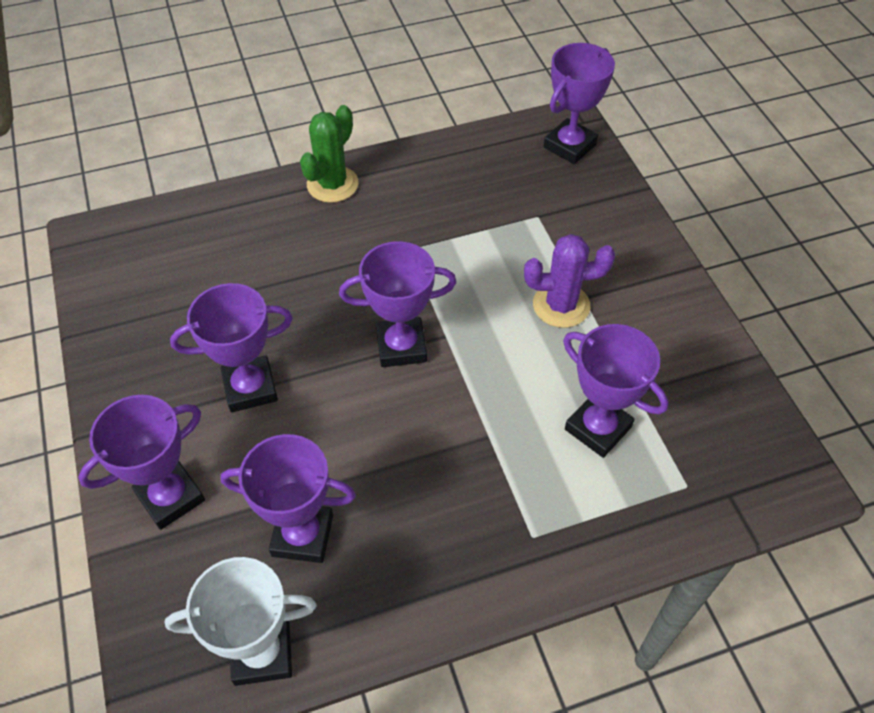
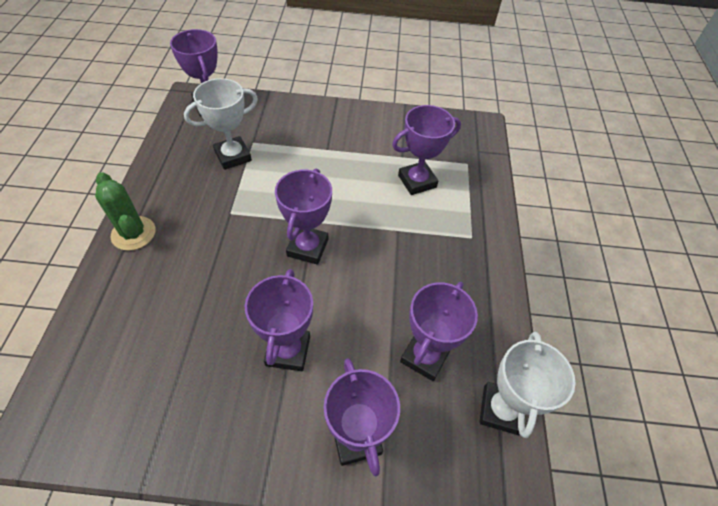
camera: 70 degrees left, 0 degrees up
(499, 209) = (233, 156): none -> white trophy
(561, 305) = (326, 160): purple cactus -> none

